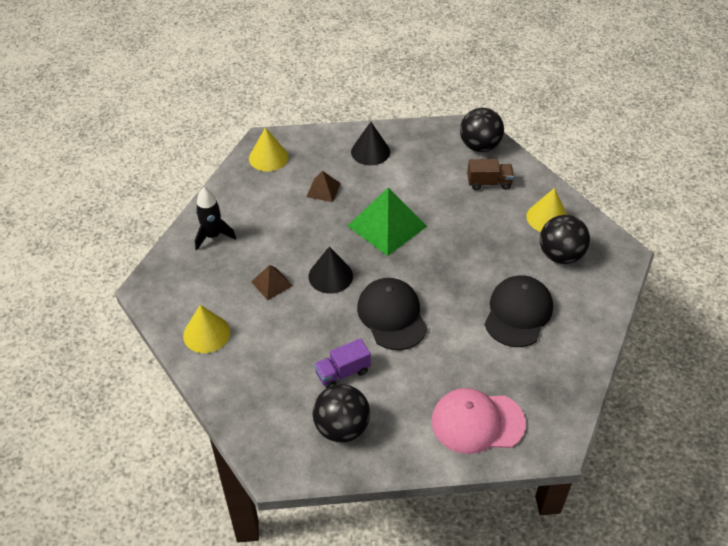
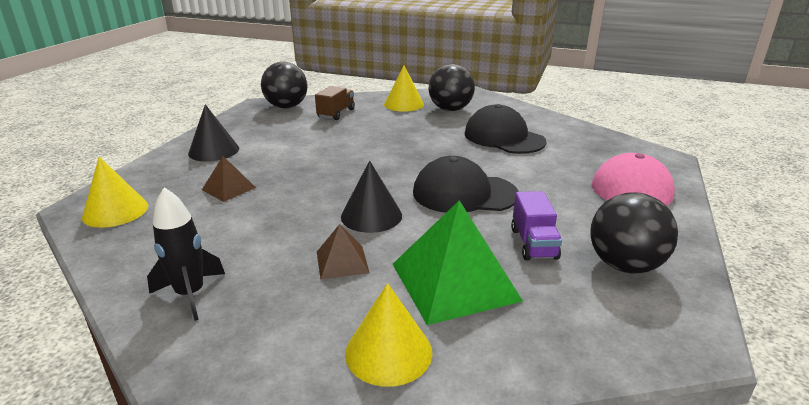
camera: 65 degrees left, 20 degrees down
(387, 226) = (332, 167): green pyramid -> green pyramid (454, 281)

